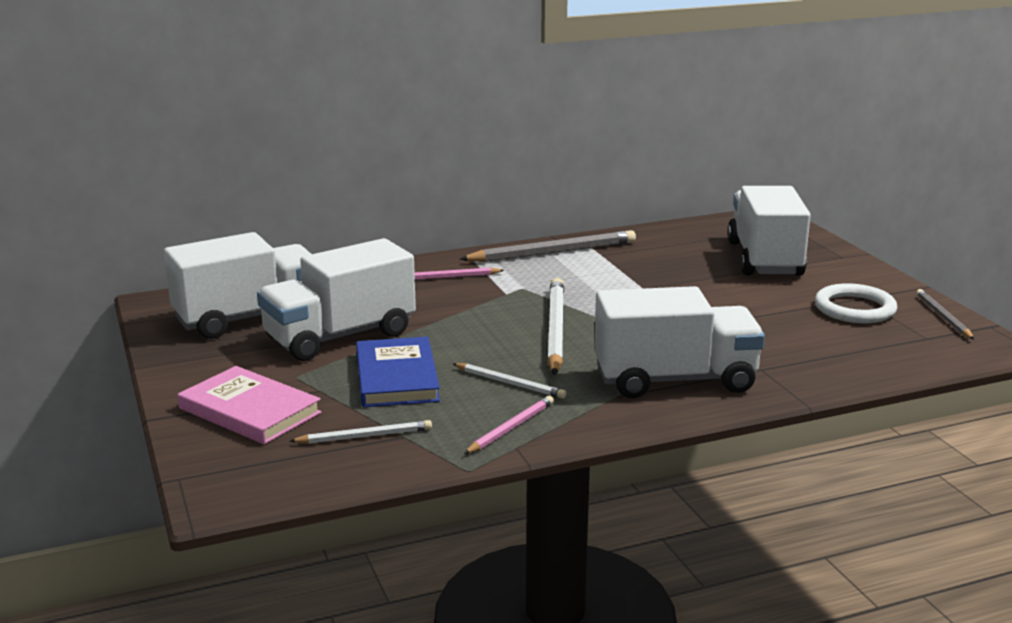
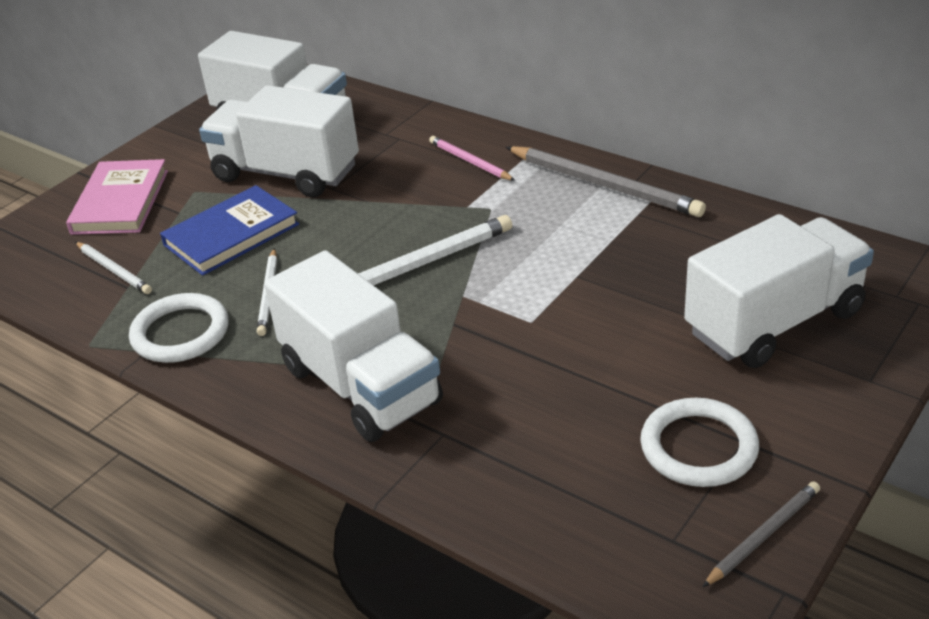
camera: 60 degrees right, 15 degrees up
(511, 428) = (180, 333): pink pencil -> white ring

